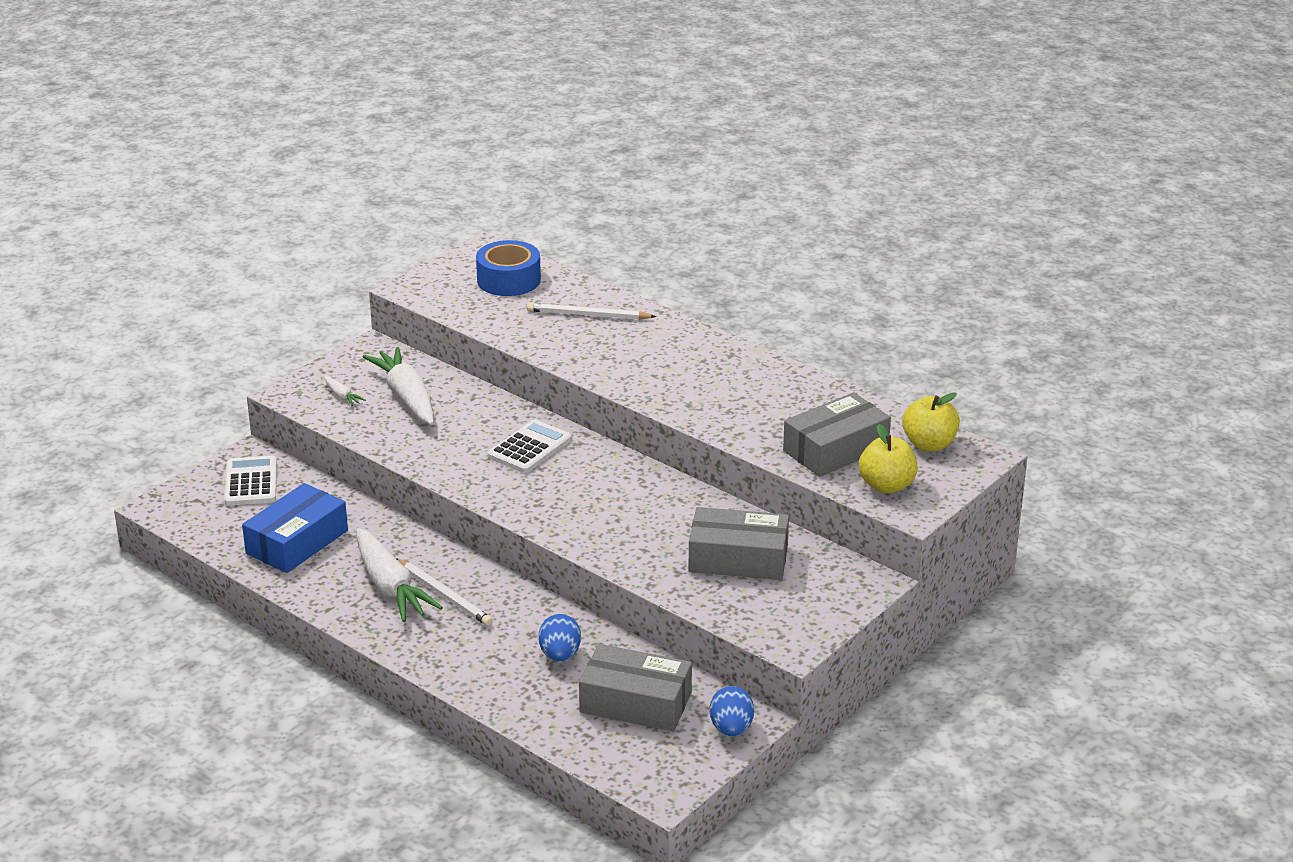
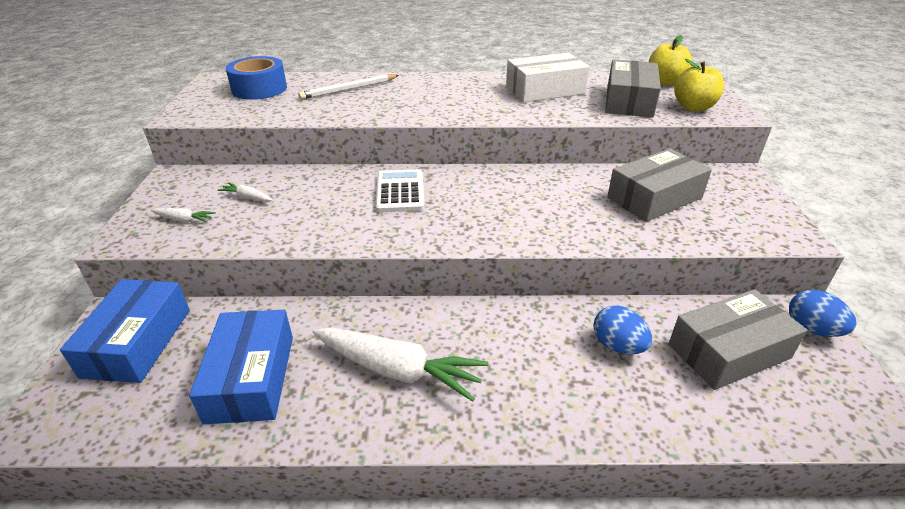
camera: 40 degrees left, 5 degrees up
(251, 482) = (137, 342): white calculator -> blue box
(406, 396) = (247, 197): white carrot -> white carrot, size x0.44
(444, 595) = (455, 349): white pencil -> none
(776, 398) = (545, 90): none -> white box

